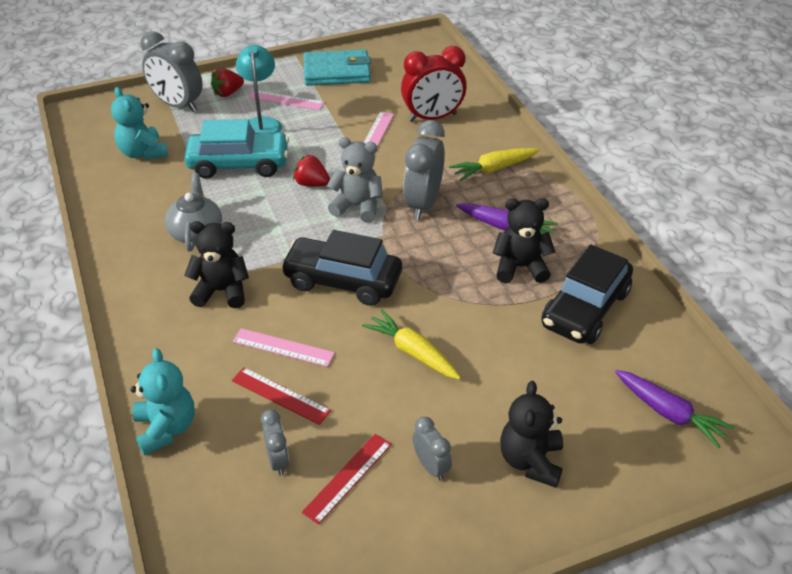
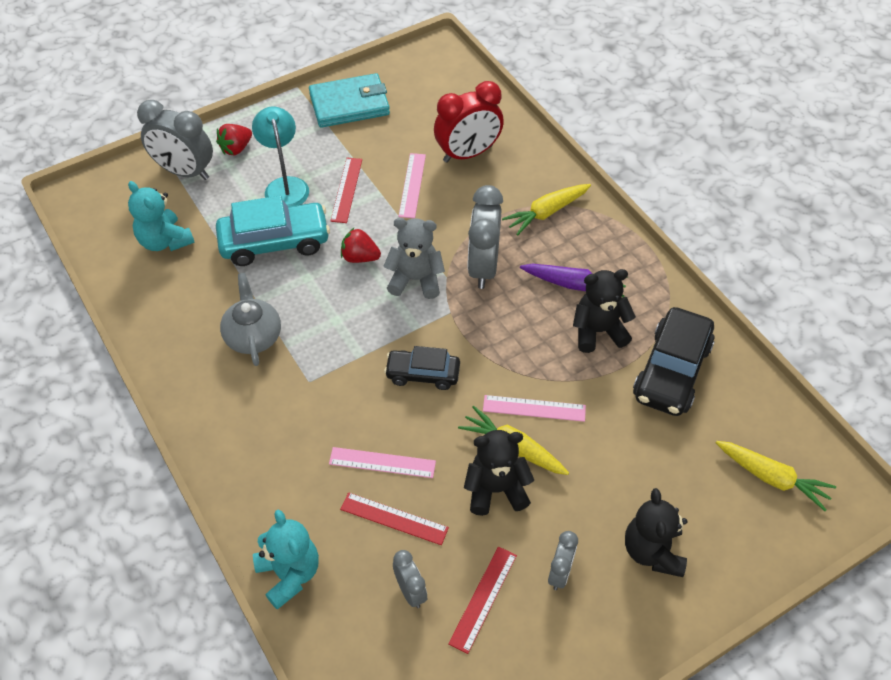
camera: 10 degrees left, 10 degrees up
(222, 291) = (300, 405): black teddy bear -> black teddy bear (496, 489)
(286, 100) = (303, 150): pink ruler -> pink ruler (534, 408)
(315, 132) = (346, 190): none -> red ruler
(342, 281) = (422, 374): black car -> black car, size x0.61
(431, 466) = (560, 573): grey clock -> grey clock turned 60 degrees clockwise
(669, 413) = (772, 478): purple carrot -> yellow carrot

